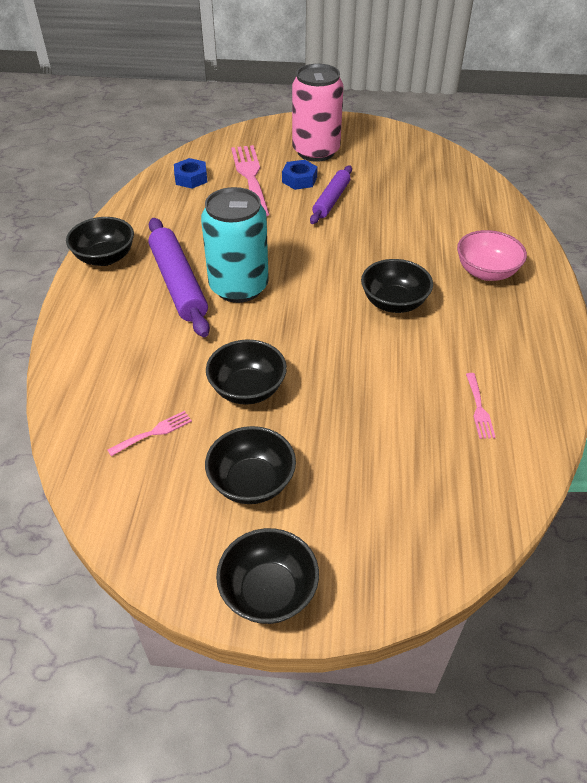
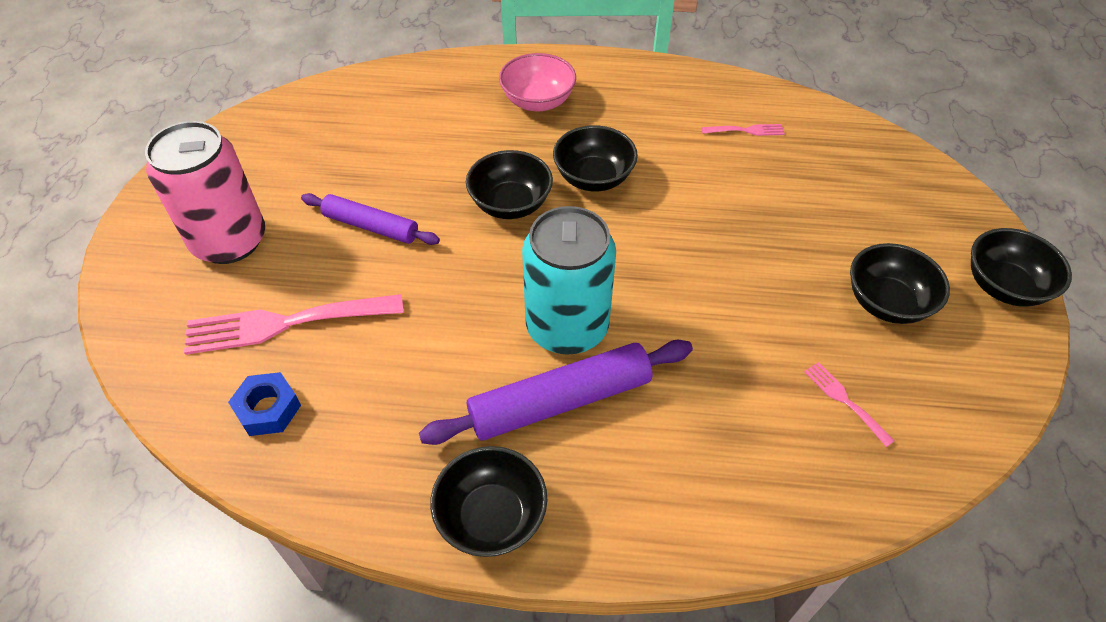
camera: 90 degrees left, 5 degrees up
(247, 389) = (755, 311): black bowl -> black bowl (510, 204)
(299, 180) = (308, 261): blue nut -> none

